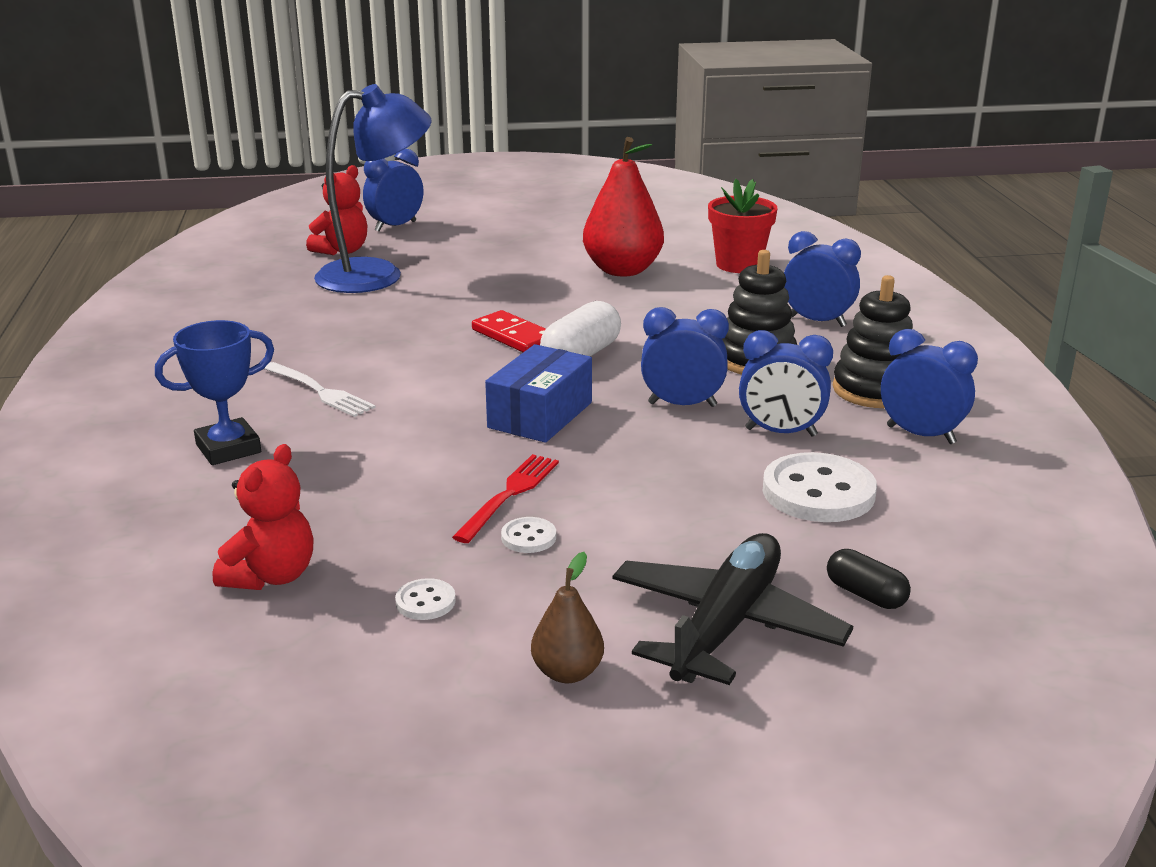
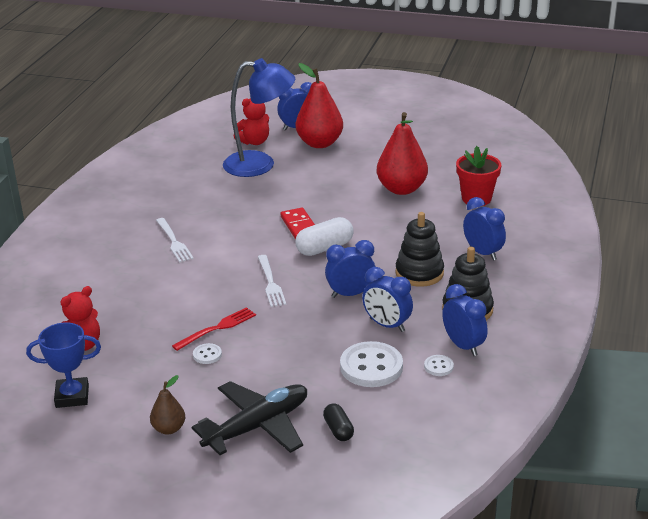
camera: 25 degrees right, 5 degrees up
(228, 448) = (108, 268): blue trophy -> blue trophy (72, 396)
(425, 602) = (136, 376): white button -> white button (438, 366)
(447, 238) = (319, 143): none -> red pear
(540, 415) = (271, 283): blue box -> white fork
(682, 404) = (350, 294): blue clock -> blue clock turned 45 degrees counterclockwise

